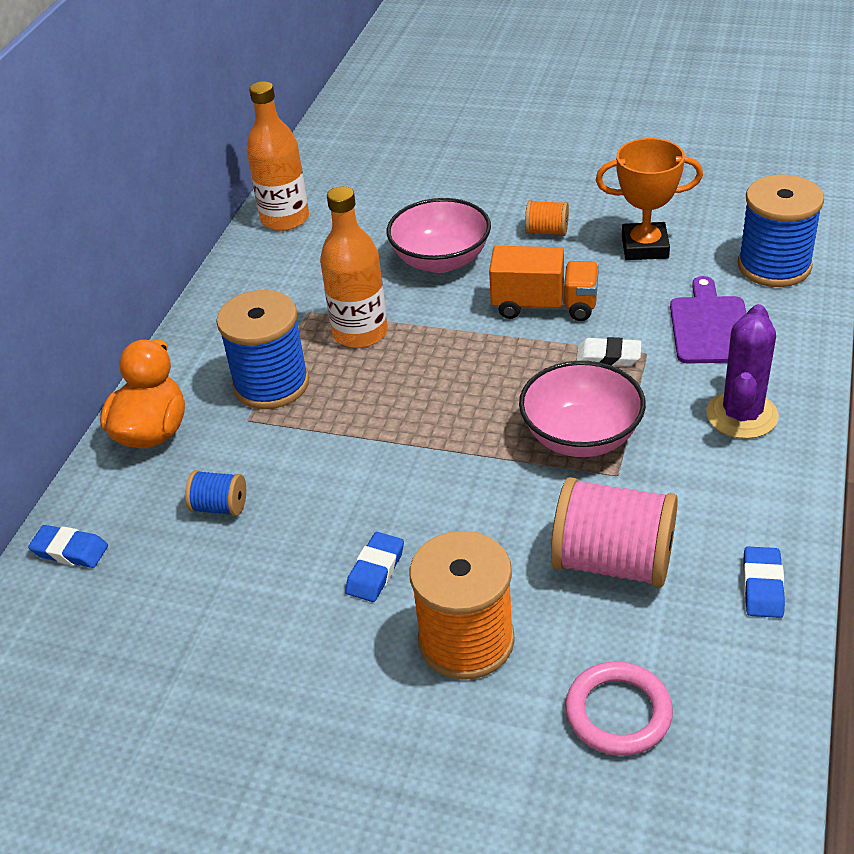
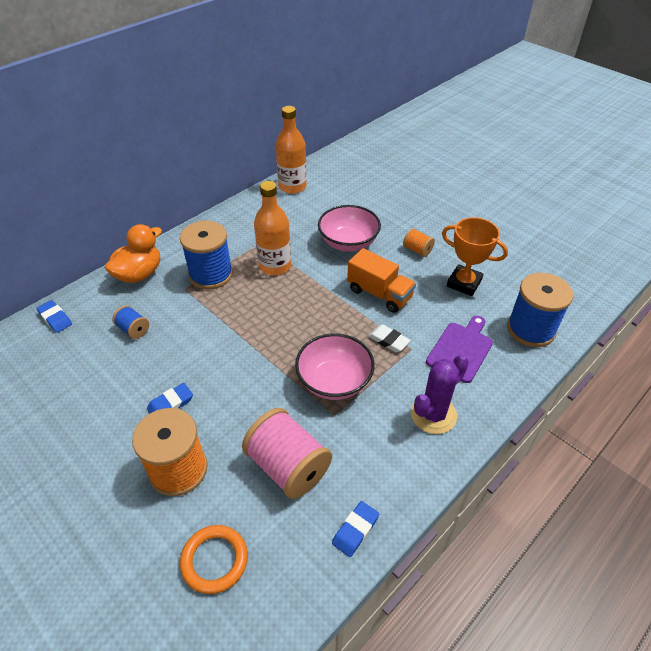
camera: 25 degrees right, 5 degrees up
(618, 712) = (214, 560): pink ring -> orange ring

